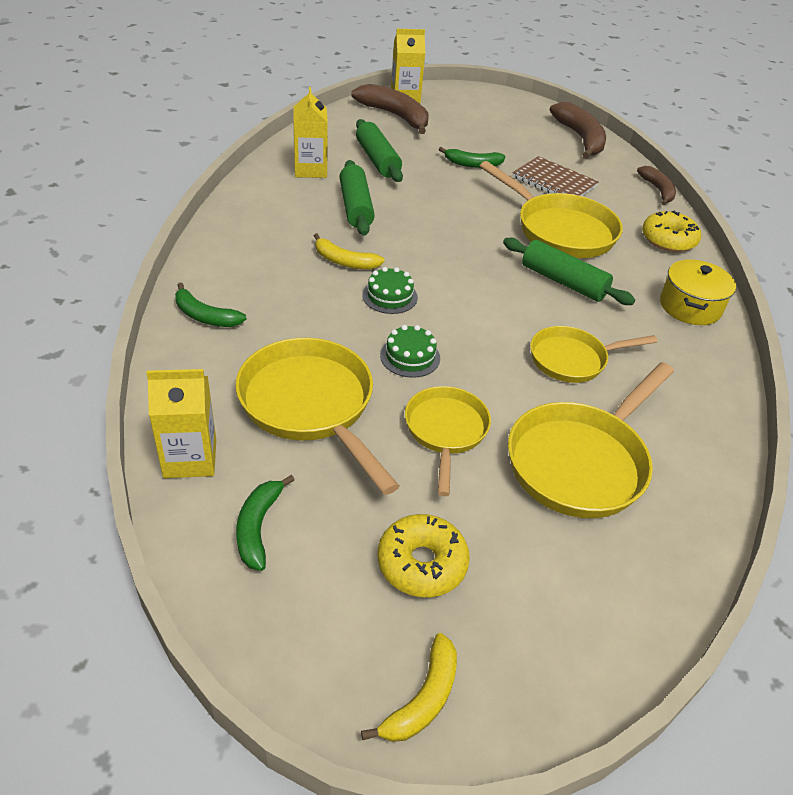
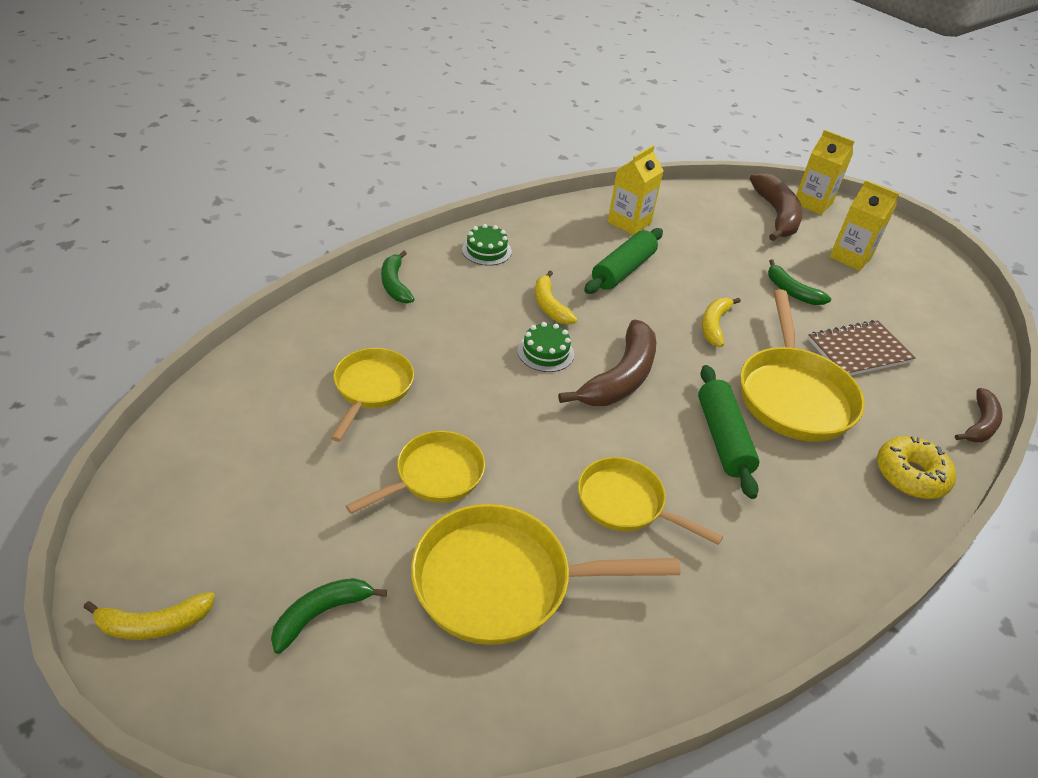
camera: 45 degrees right, 0 degrees up
(190, 458) = (255, 367): yellow carton -> yellow carton (850, 257)
(258, 527) = (227, 439): green banana -> green banana (321, 614)
(310, 405) = (371, 388): yellow pan -> yellow pan, size x0.63
(377, 160) = (701, 243): green rolling pin -> none
(410, 356) = (492, 405): green cake -> green cake (486, 250)
(422, 563) = (281, 545): yellow donut -> none
(462, 212) = (714, 325): none -> yellow banana
(554, 182) = (858, 350): brown notebook -> brown notebook turned 75 degrees clockwise
(580, 138) = (960, 328): brown banana -> brown banana (621, 377)
(690, 307) = (830, 547): yellow pot -> none

